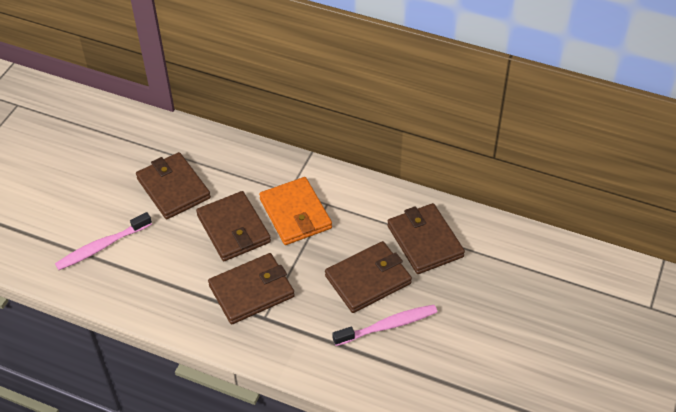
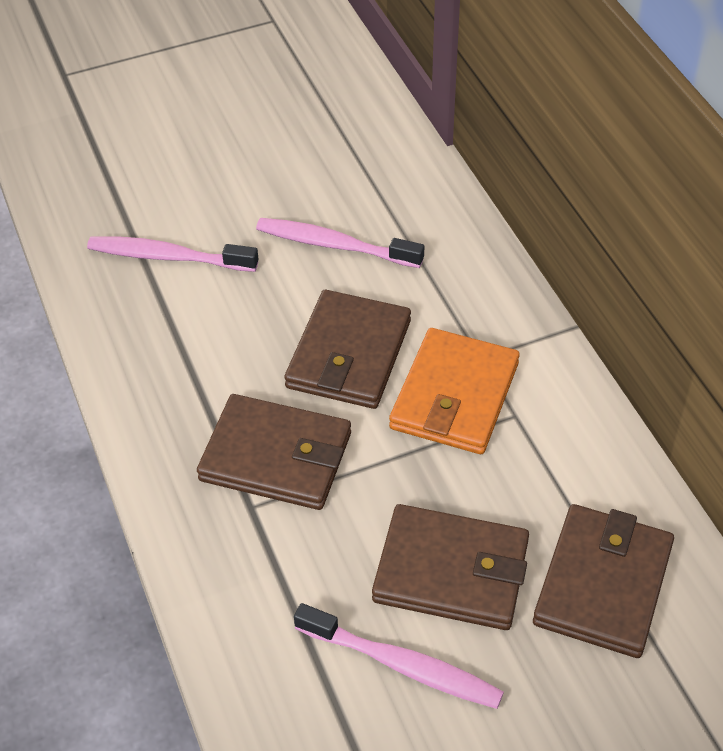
camera: 45 degrees right, 0 degrees up
(173, 188) = (334, 245): brown wallet -> pink toothbrush

